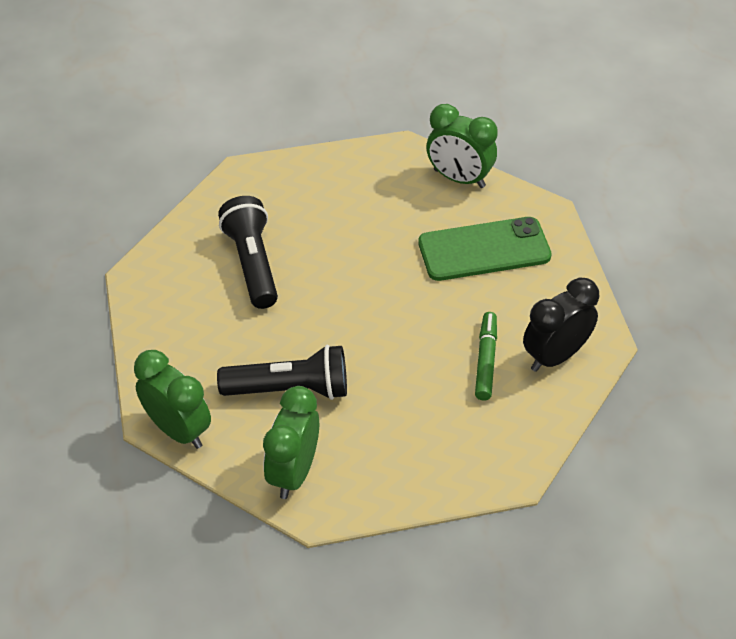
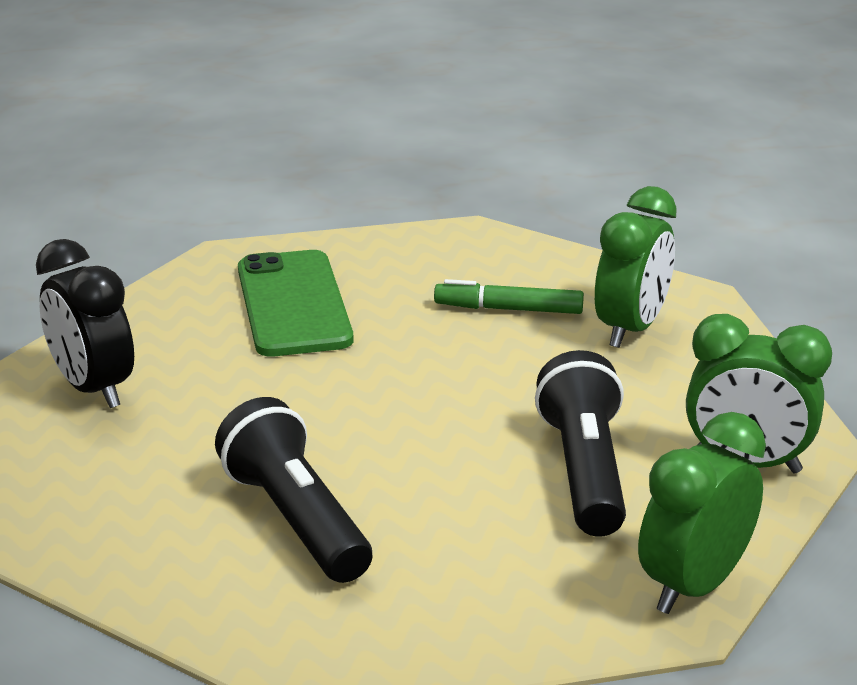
camera: 90 degrees left, 20 degrees down
(252, 263) = (295, 519): black flashlight -> black flashlight turned 75 degrees clockwise
(459, 178) = (132, 319): green clock -> green clock (630, 329)
(555, 356) = (497, 262): black clock -> black clock (93, 389)

